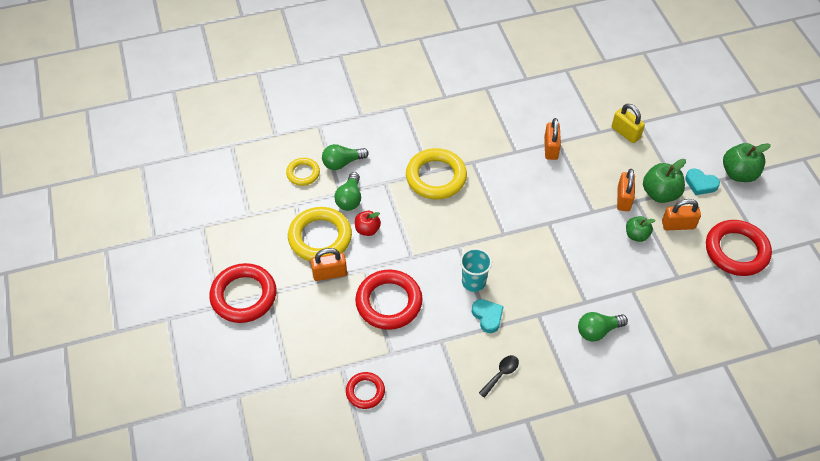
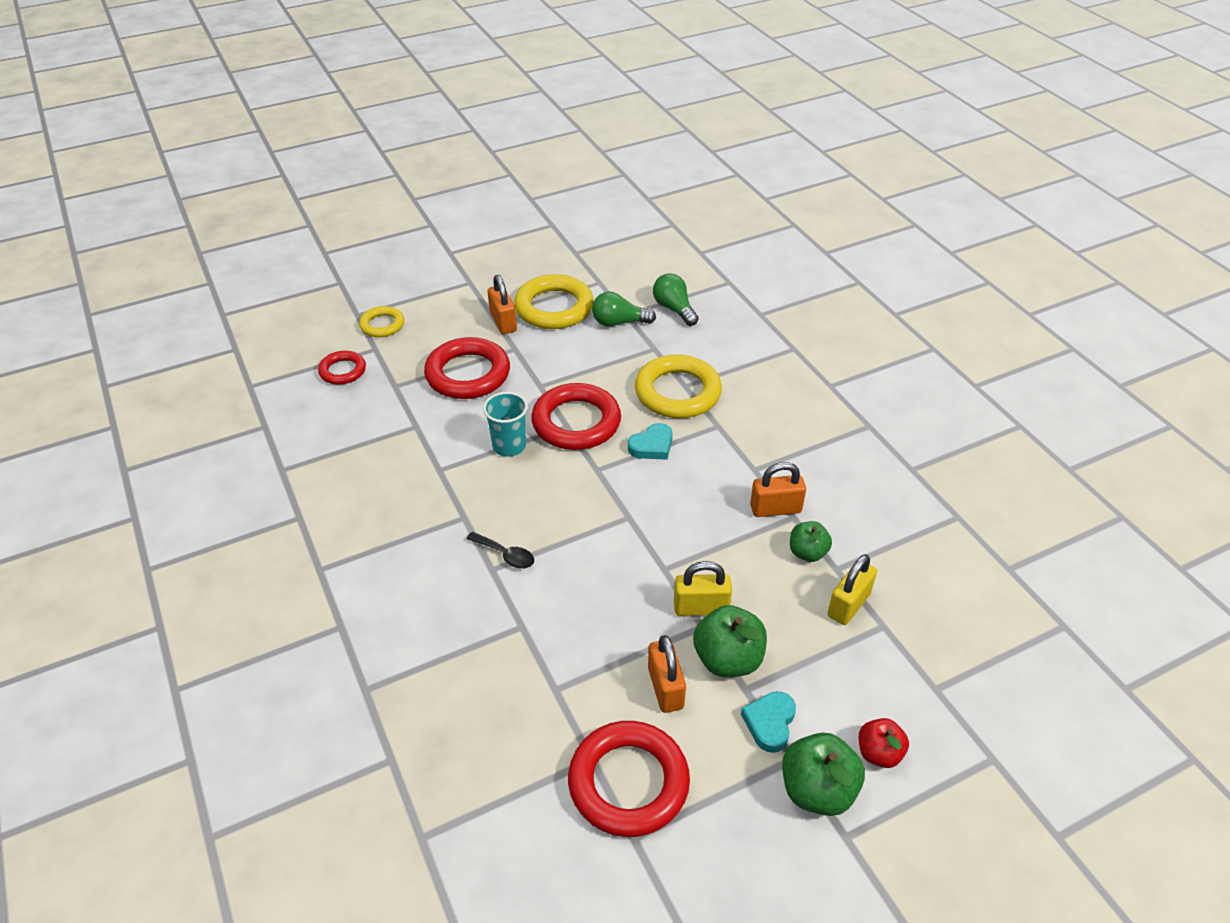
camera: 80 degrees right, 10 degrees down
(244, 296) = (464, 266): red ring -> red ring (576, 422)
(303, 173) = (647, 281): yellow ring -> yellow ring (382, 325)
(367, 229) = (574, 343): red apple -> red apple (879, 753)
(487, 316) = (455, 465): turquoise heart -> turquoise heart (652, 446)
(501, 374) = (367, 486): black spoon -> black spoon (505, 555)
(597, 331) = (442, 585): green light bulb -> none
(623, 199) = (701, 608): orange padlock -> yellow padlock
(636, 235) = (630, 628): green apple -> green apple (807, 553)

